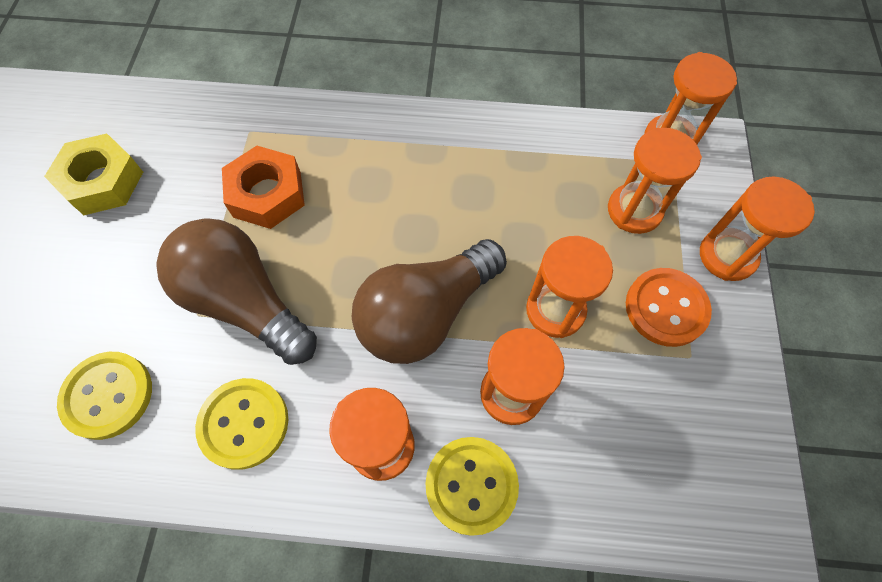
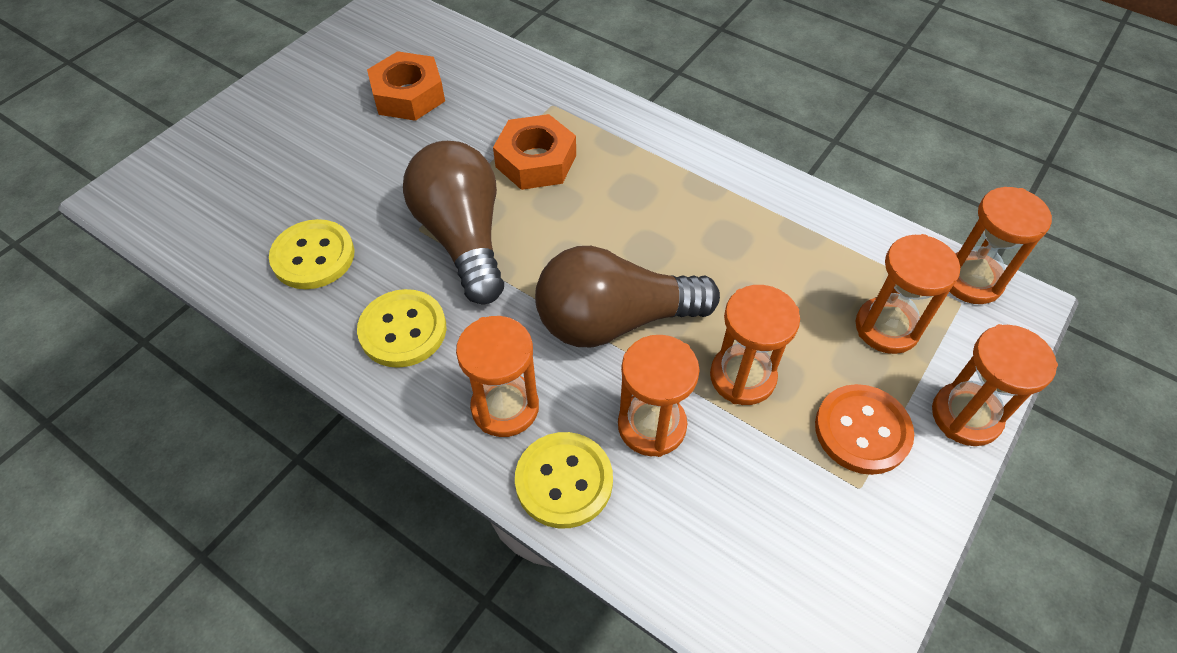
camera: 30 degrees right, 10 degrees down
(102, 181) = (408, 95): yellow nut -> orange nut

